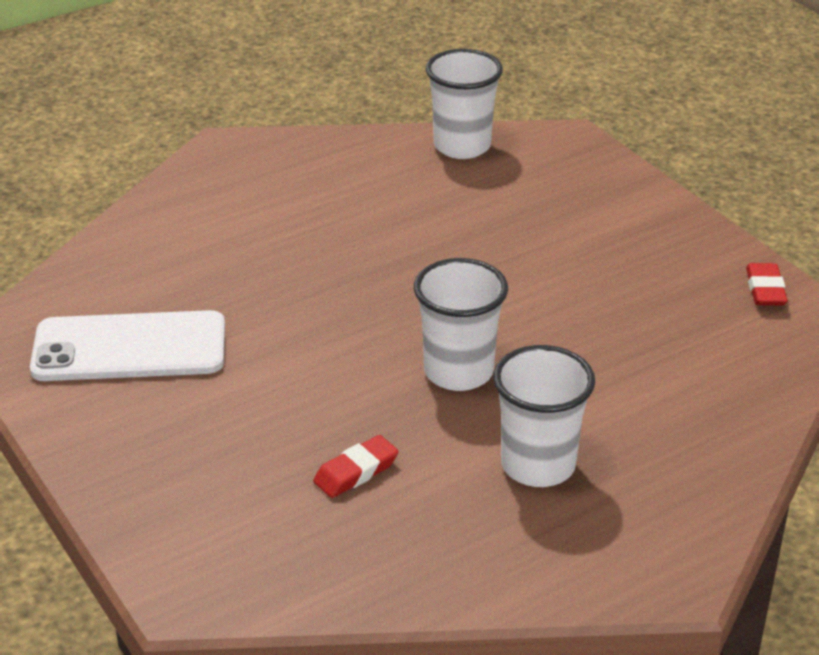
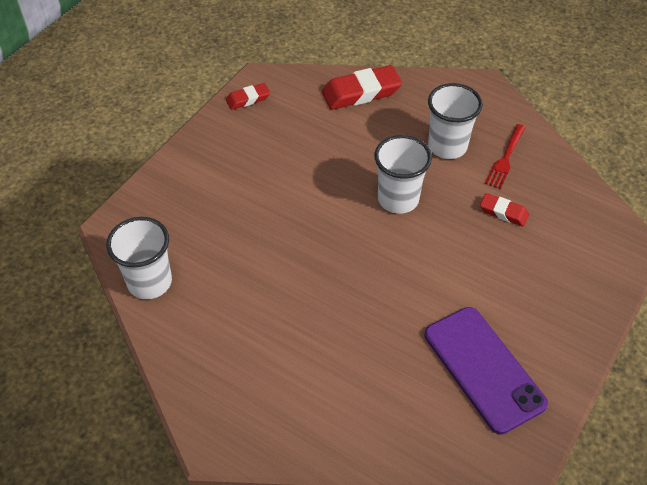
camera: 115 degrees left, 15 degrees up
(129, 348) = (483, 369): white phone -> purple phone
(468, 525) = (505, 158): none -> red fork
(726, 411) = (361, 92): none -> red eraser

